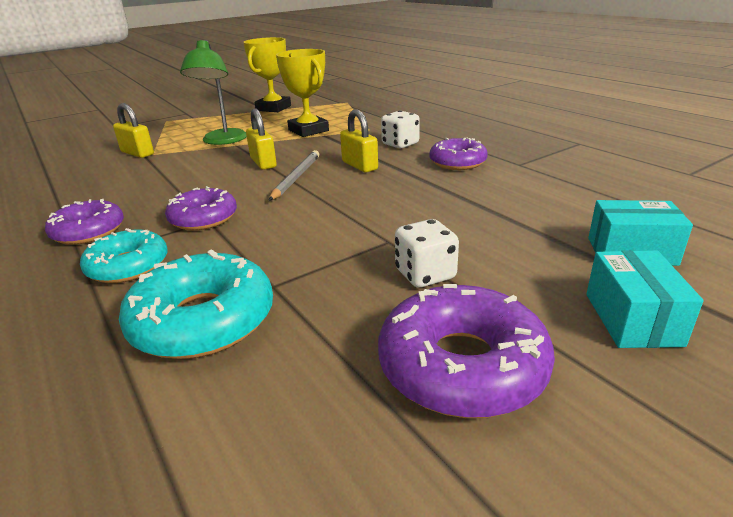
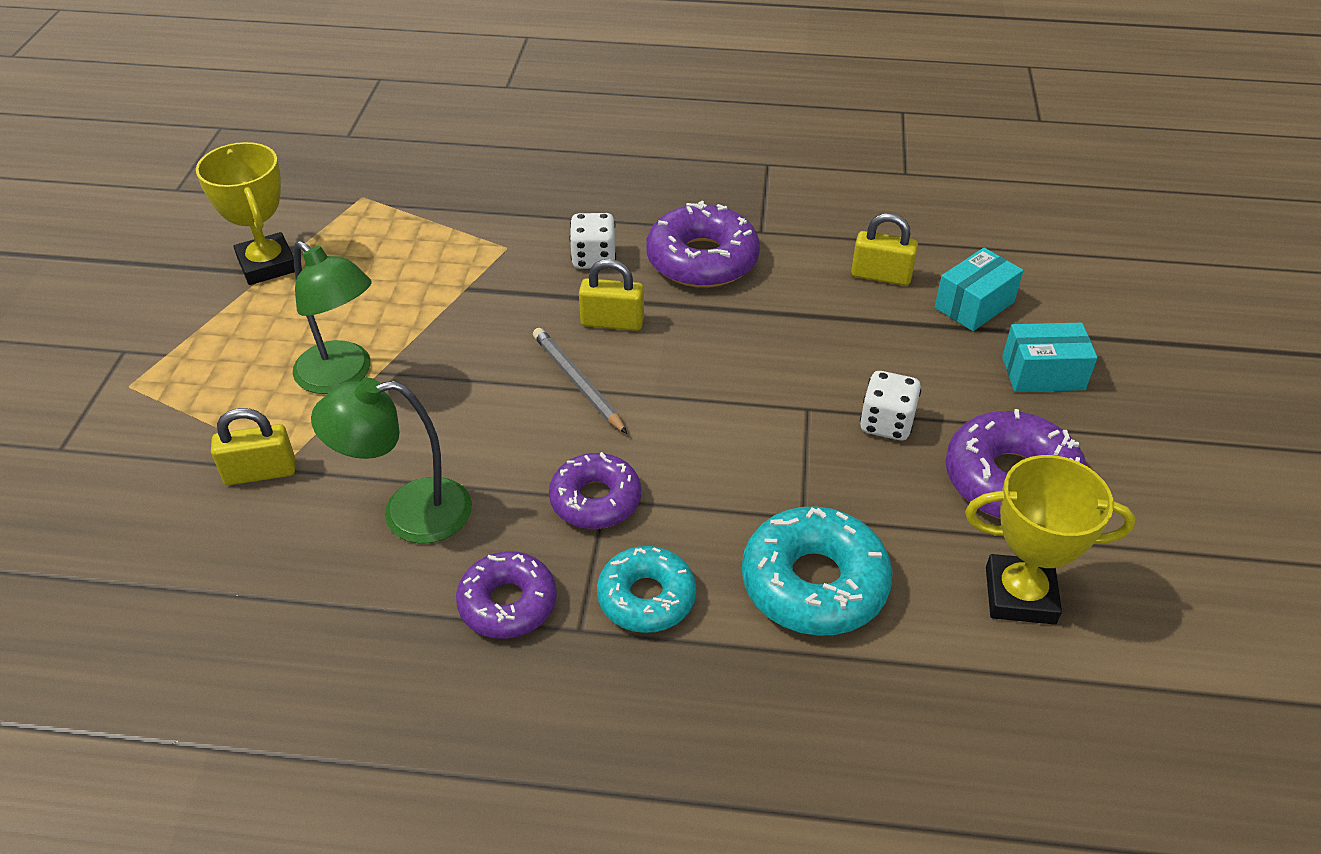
camera: 50 degrees left, 15 degrees up
(140, 185) = (408, 513): none -> green lamp
(263, 163) = (489, 382): yellow padlock -> yellow padlock (881, 276)
(308, 130) = (428, 290): yellow trophy -> yellow trophy (1020, 595)
(457, 162) = (702, 260): purple donut -> purple donut, size x1.51
(632, 319) = (1043, 373): turquoise box -> turquoise box turned 45 degrees counterclockwise

